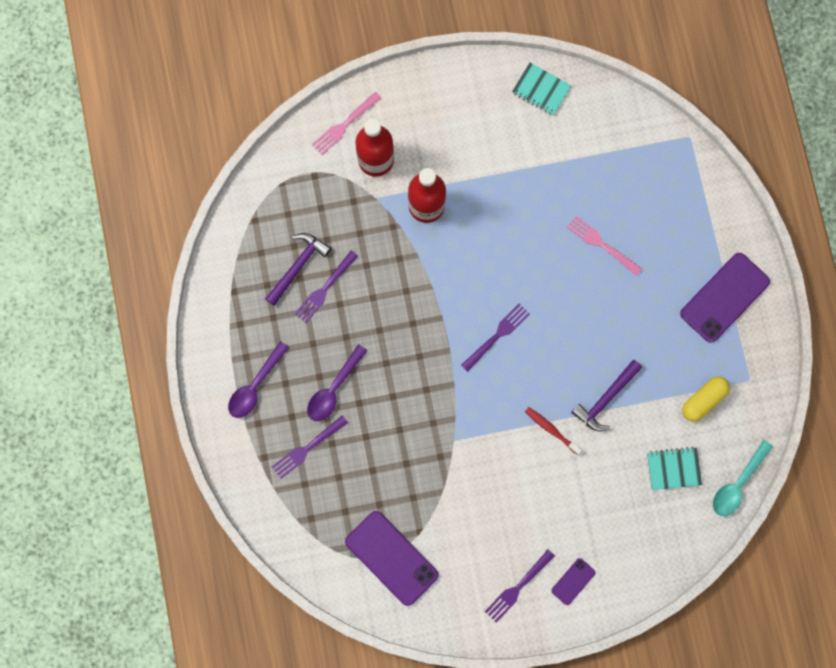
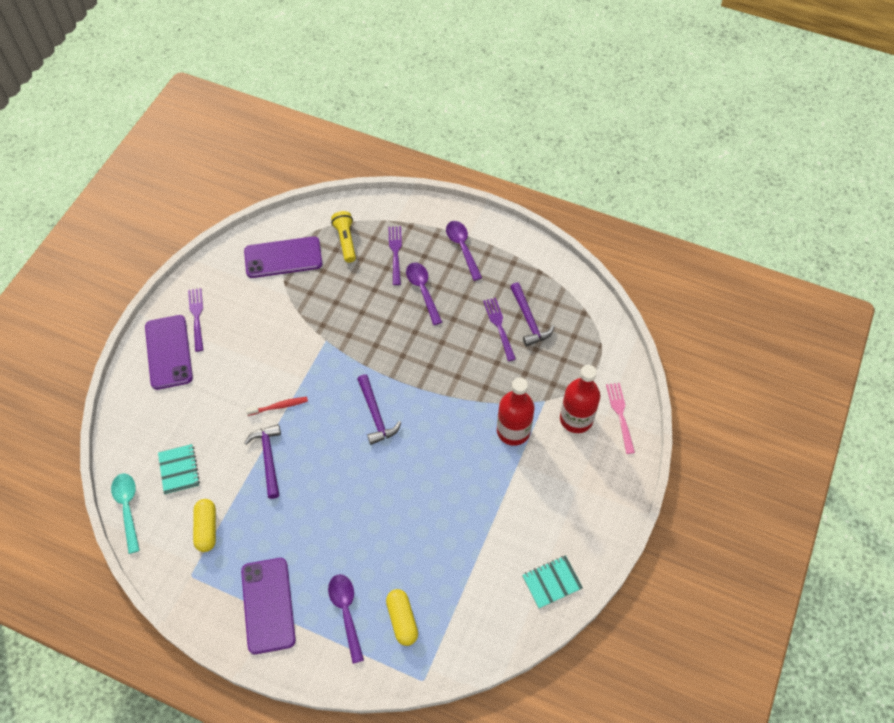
camera: 125 degrees right, 20 degrees down
(327, 510) = (345, 241): none -> yellow flashlight
(497, 336) = (376, 415): purple fork -> purple hammer
(573, 581) = (169, 352): purple phone -> purple phone, size x2.07
(602, 244) = (385, 539): pink fork -> none
(657, 184) = (402, 620): none -> yellow capsule
(673, 469) = (179, 470): turquoise notebook -> turquoise notebook turned 45 degrees counterclockwise
(683, 232) = (346, 612): none -> purple spoon

